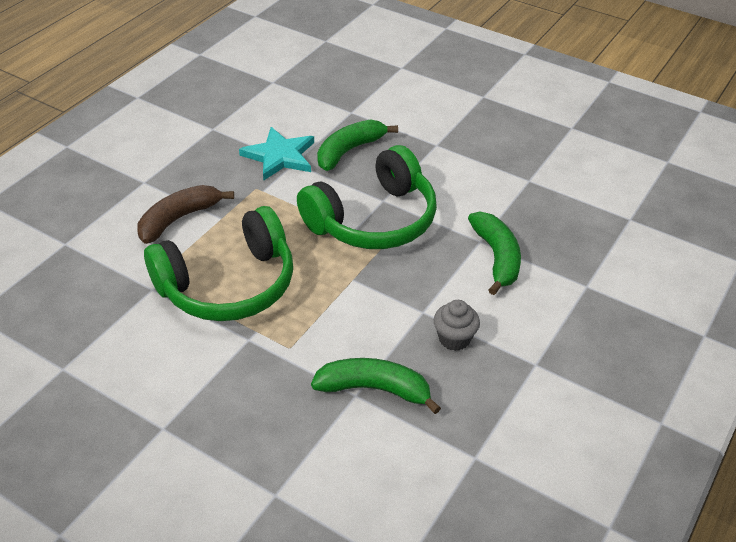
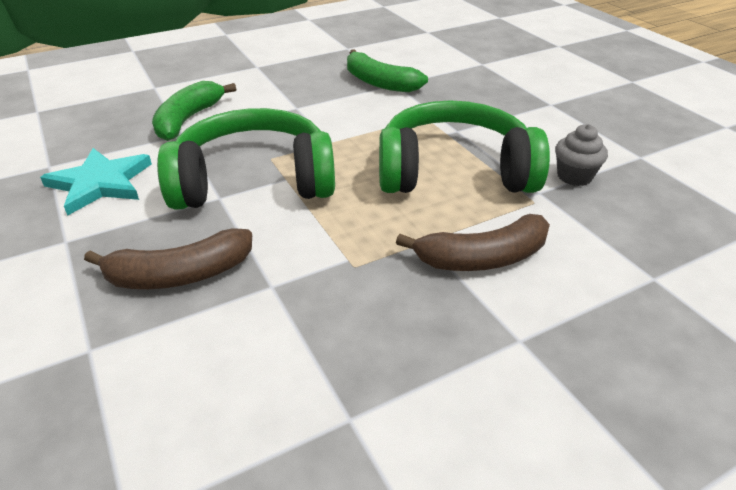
camera: 150 degrees left, 5 degrees down
(279, 156) = (282, 304): turquoise star -> turquoise star (100, 183)
(349, 151) = (180, 275): green banana -> brown banana
(454, 339) = (293, 88): grey cupcake -> grey cupcake (574, 176)

